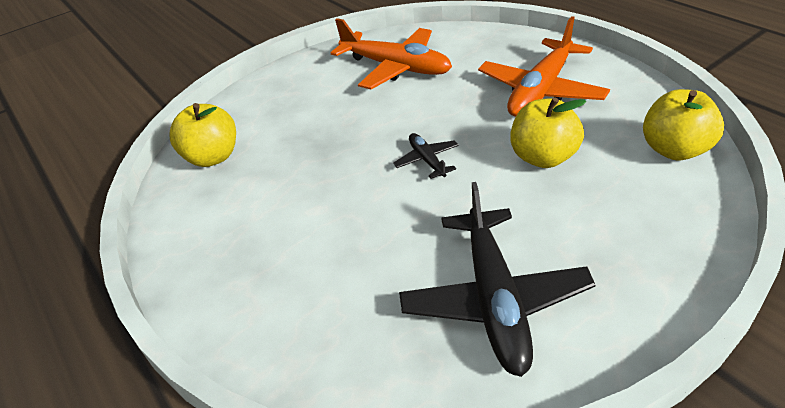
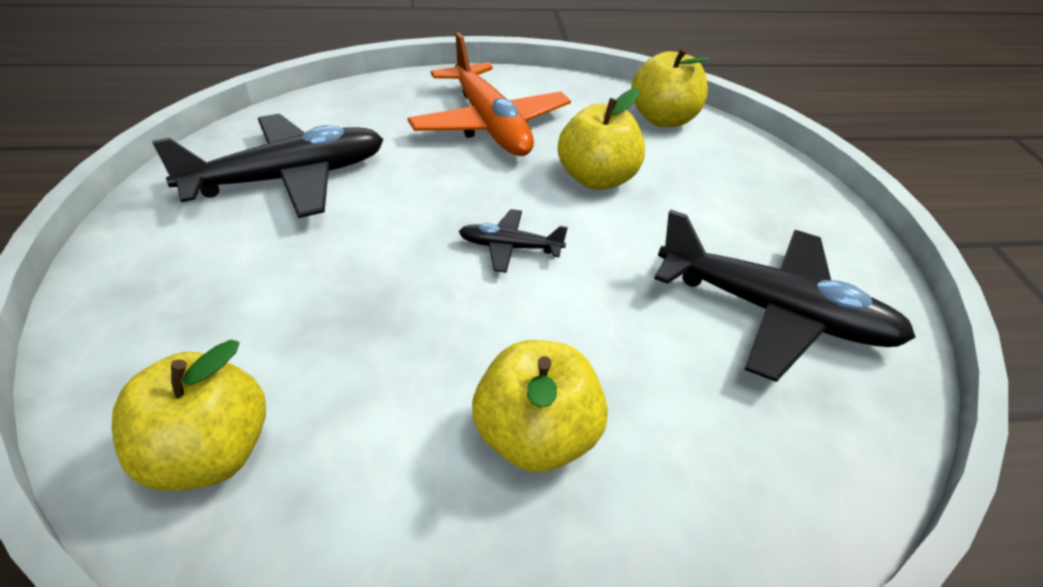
camera: 65 degrees left, 0 degrees up
(292, 241) = (536, 438): none -> yellow apple
(396, 67) = (288, 179): orange plane -> black plane

